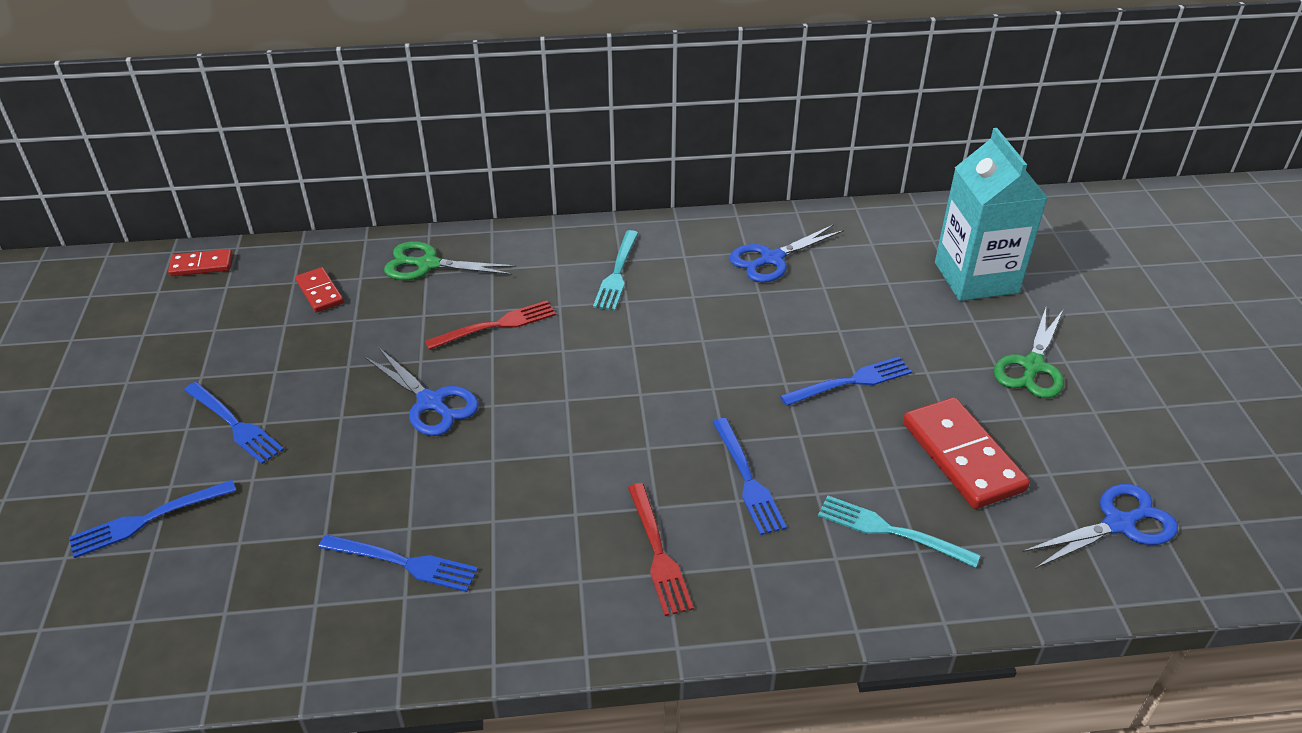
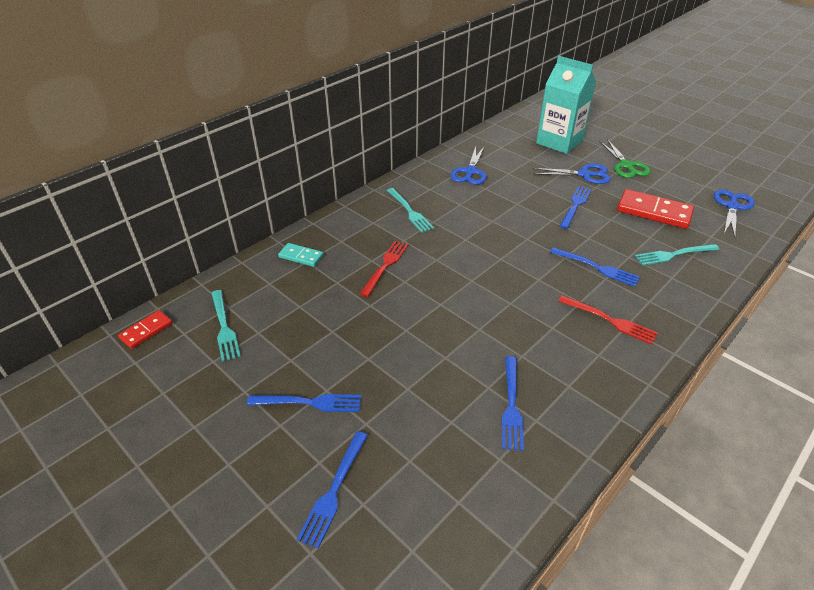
camera: 40 degrees left, 0 degrees up
(264, 300) = (224, 327): none -> turquoise fork
(319, 292) = (255, 303): red domino -> none
(403, 563) = (511, 405): blue fork -> blue fork turned 120 degrees clockwise
(427, 264) = (301, 256): green scissors -> turquoise domino
(431, 403) = (408, 321): blue scissors -> blue scissors (585, 174)

